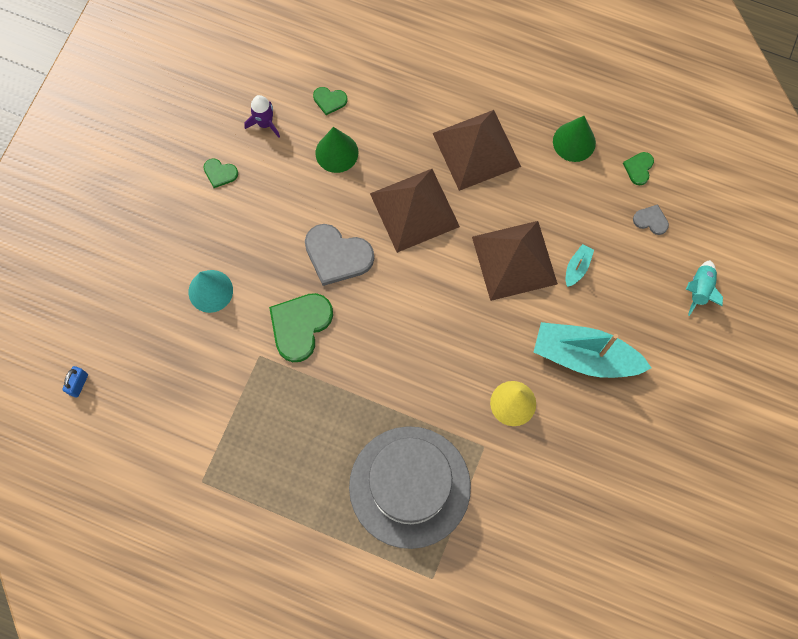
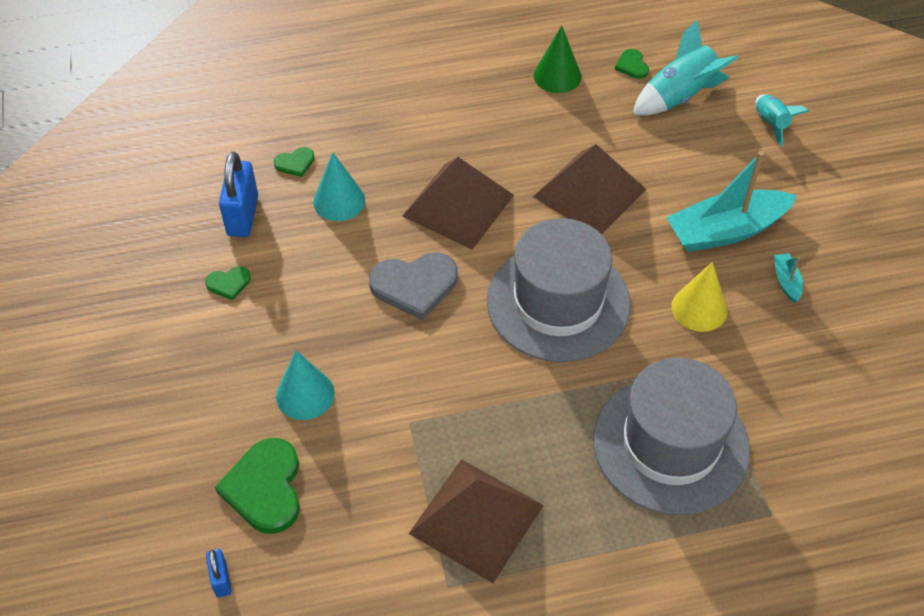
camera: 35 degrees left, 20 degrees down
(265, 123) = (243, 216): purple rocket -> blue padlock
(300, 326) = (429, 369): green heart -> green heart (265, 488)
(336, 152) = (339, 201): green cone -> turquoise cone
(421, 333) = (558, 302): none -> grey hat
(476, 150) = (474, 127): brown pyramid -> brown pyramid (476, 519)
(577, 267) = (651, 167): turquoise boat -> turquoise boat (786, 281)
(651, 220) = (679, 97): grey heart -> turquoise rocket

